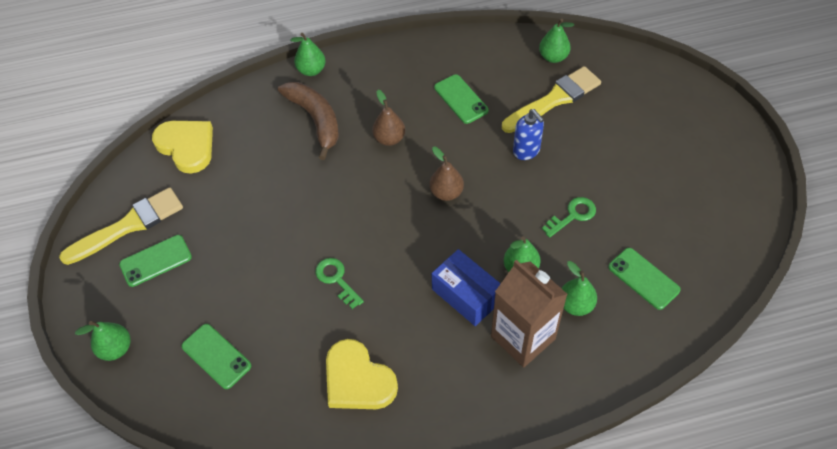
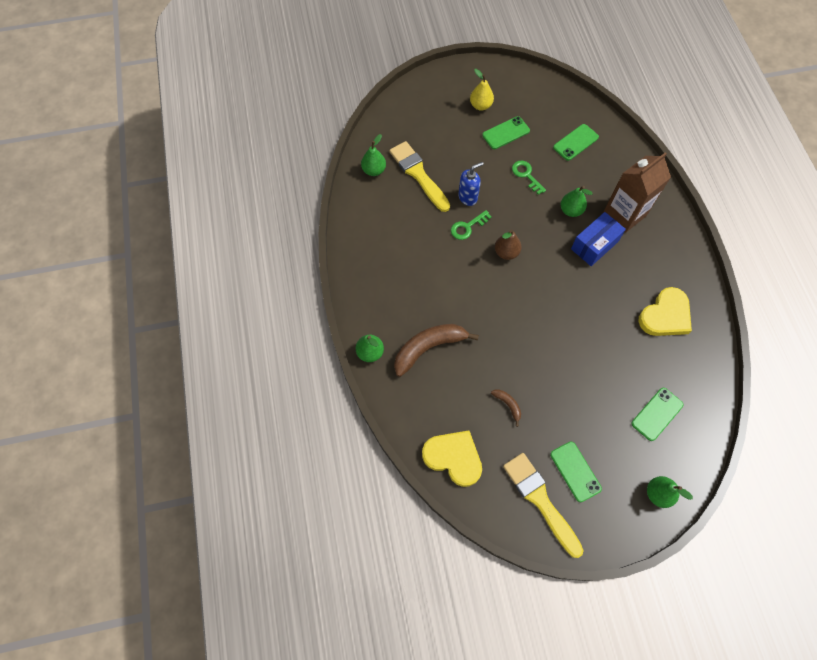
camera: 90 degrees left, 10 degrees up
(186, 146) = (453, 458): yellow heart -> yellow heart turned 75 degrees clockwise
(242, 195) = (508, 405): none -> brown banana
(336, 280) = (586, 330): green key -> green key (467, 227)
(389, 139) = (452, 291): brown pear -> none
(461, 99) = (413, 237): green phone -> green phone (506, 133)
(575, 305) = (598, 182): green pear -> none
(684, 162) = (480, 105): none -> yellow pear

